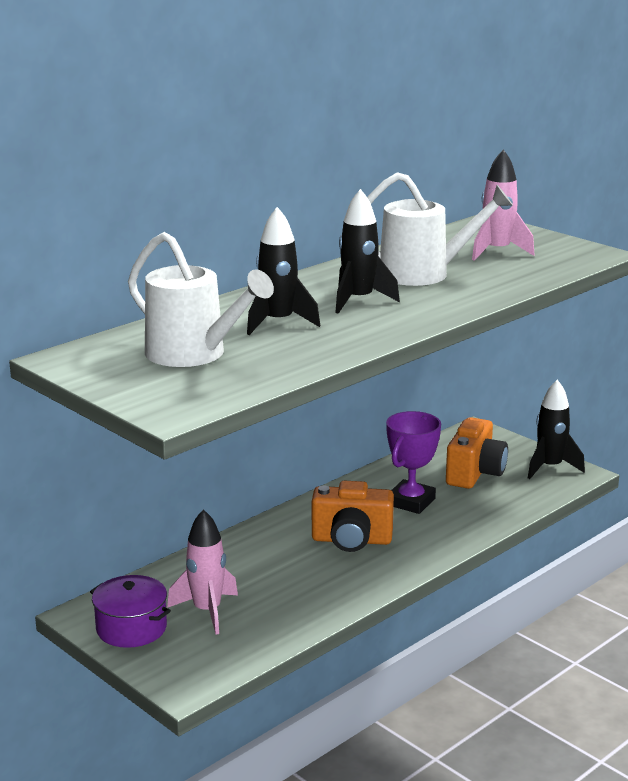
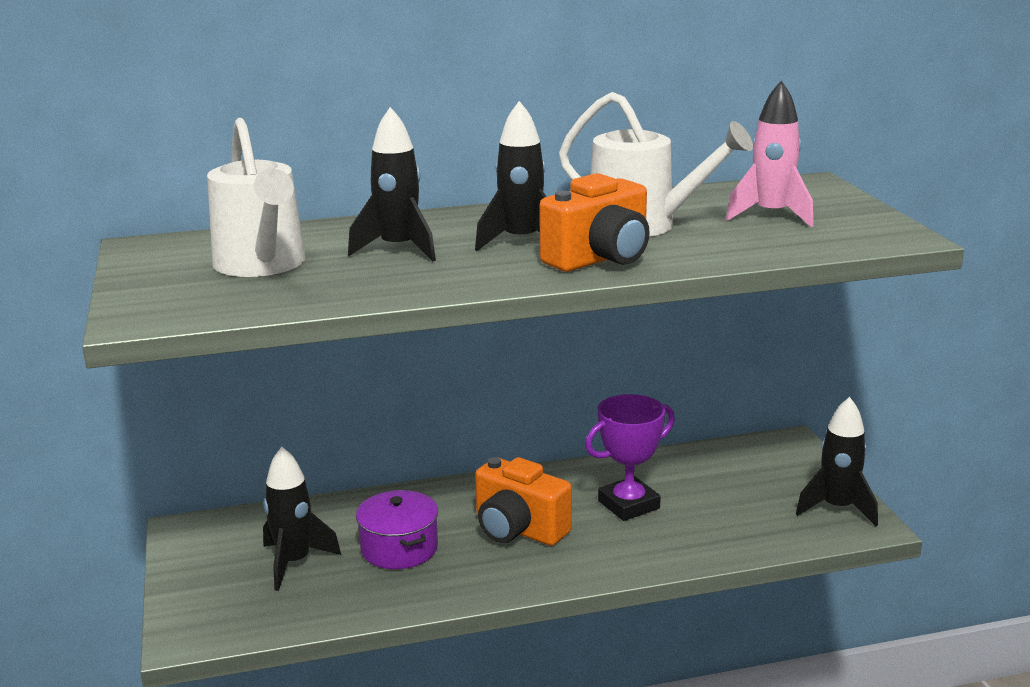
camera: 30 degrees right, 0 degrees up
(131, 628) = (209, 557): purple pot -> purple pot (399, 548)
(207, 611) = (294, 563): pink rocket -> black rocket
(475, 473) = (737, 491): orange camera -> orange camera (600, 259)

